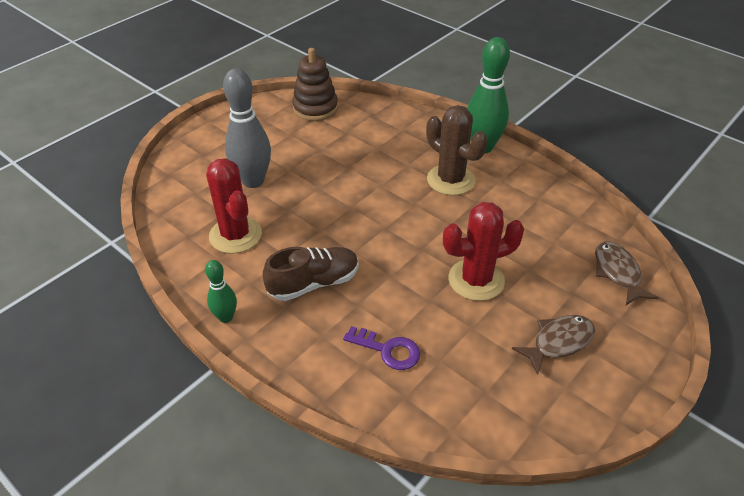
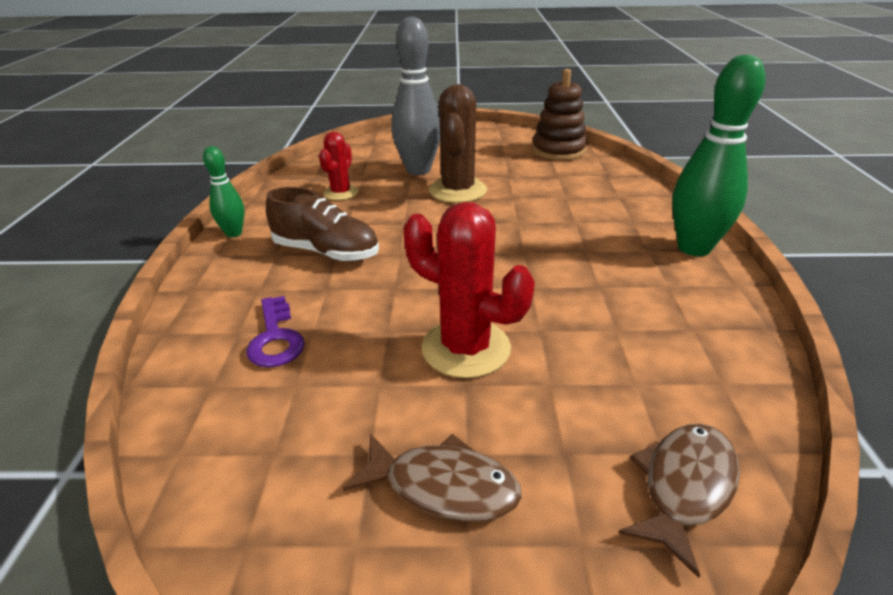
camera: 50 degrees right, 10 degrees down
(235, 235) = (341, 193): red cactus -> red cactus, size x0.60
(450, 180) = (600, 254): brown cactus -> brown cactus (458, 191)

